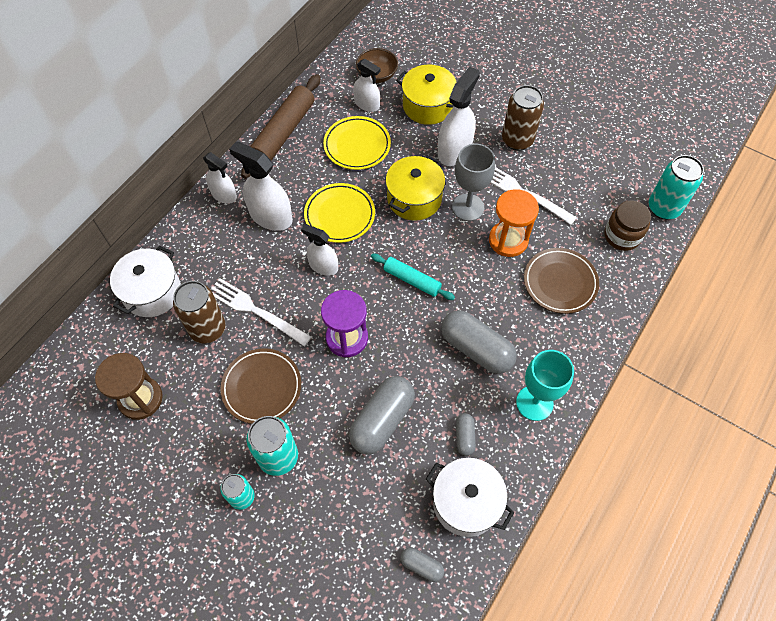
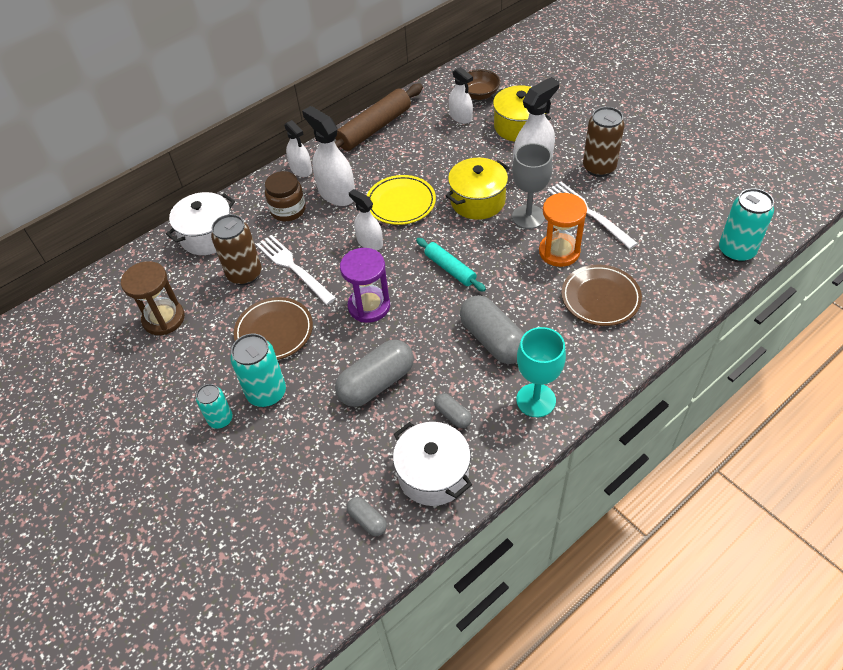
camera: 20 degrees right, 10 degrees down
(357, 145) = (438, 149): yellow plate -> none
(464, 437) = (453, 415): grey capsule -> grey capsule turned 60 degrees counterclockwise
(622, 236) = (681, 268): brown jar -> brown jar (288, 210)

